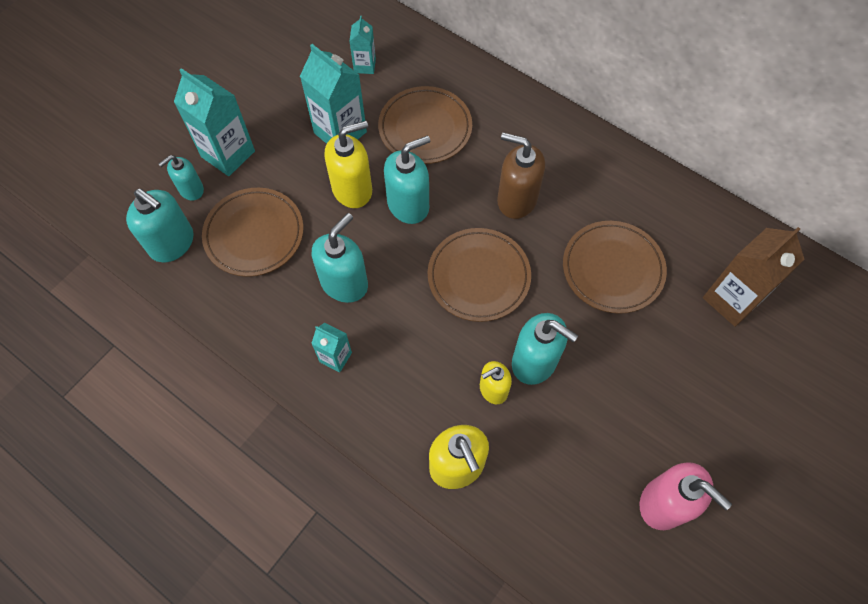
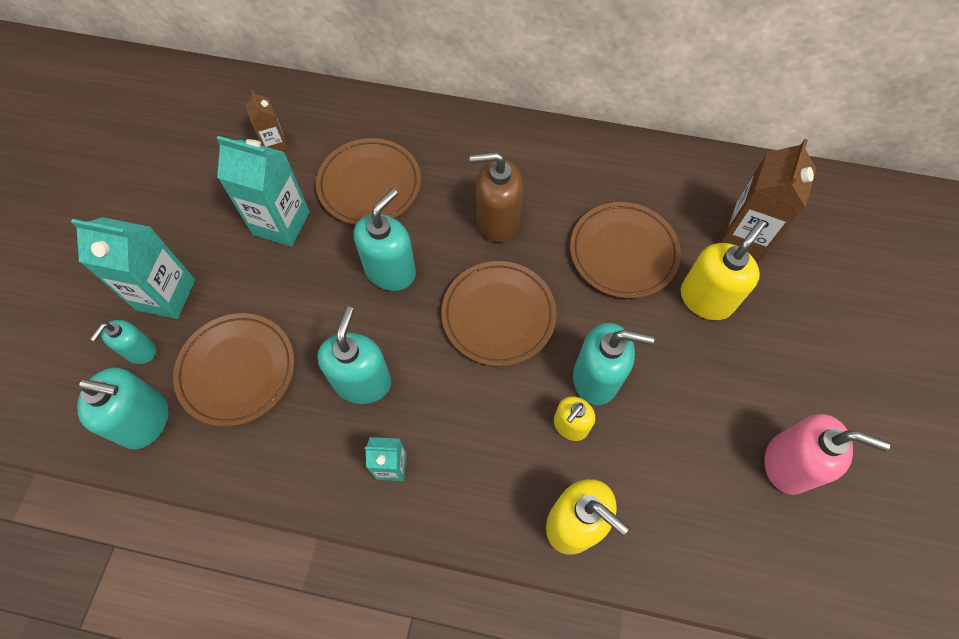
camera: 25 degrees left, 0 degrees up
(352, 189) = (323, 278): yellow soap dispenser -> yellow soap dispenser (706, 299)
(364, 66) = (275, 144): turquoise carton -> brown carton

